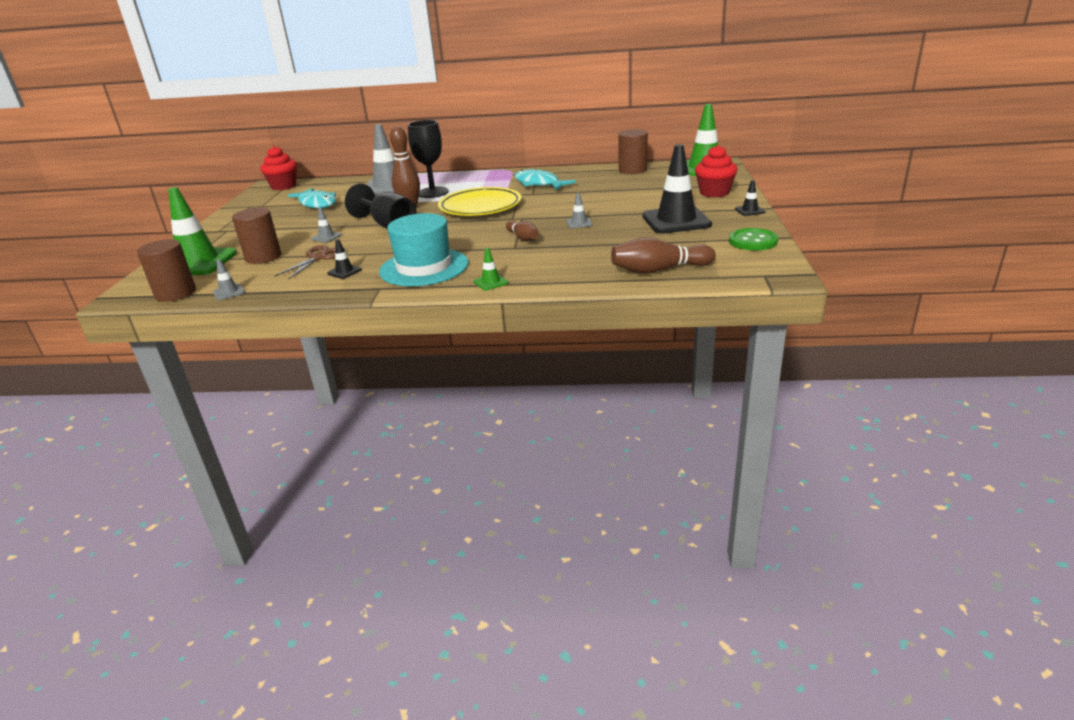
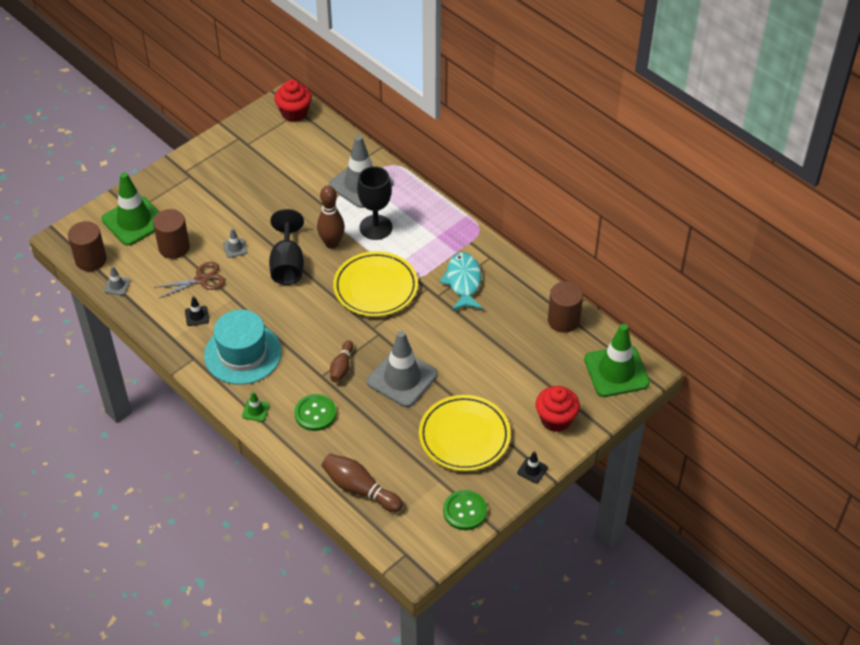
camera: 40 degrees right, 20 degrees up
(317, 204) = (283, 176): turquoise fish -> none
(546, 261) = (315, 413): none -> green button
(579, 223) = (402, 378): grey traffic cone -> grey traffic cone, size x2.39
(676, 221) = (464, 436): black traffic cone -> yellow plate

